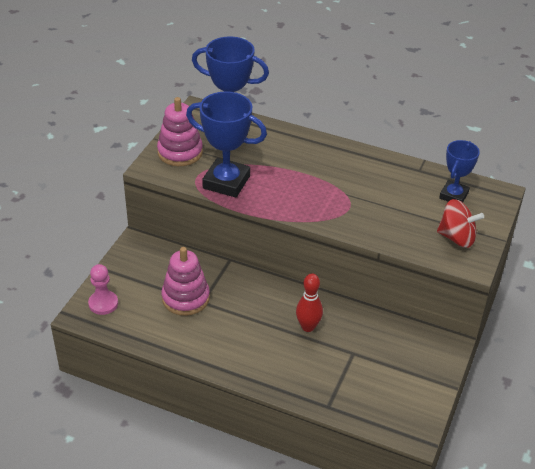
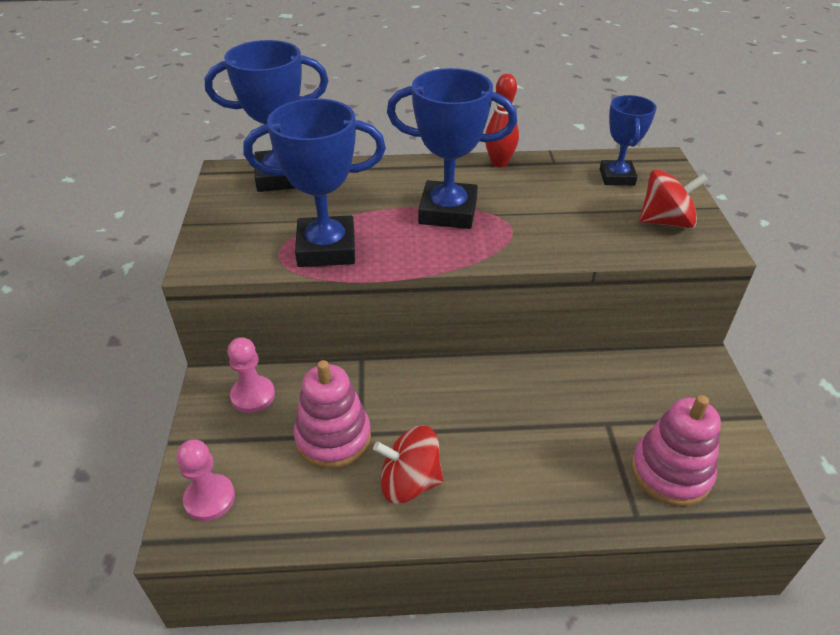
camera: 25 degrees left, 0 degrees up
(154, 258) = (253, 396): none -> pink pawn
(180, 152) = (234, 230): pink stacking toy -> pink stacking toy (670, 472)
(213, 337) = (409, 482): none -> red spinning top
(308, 327) = (525, 410): red bowling pin -> red bowling pin (499, 163)
(317, 182) = (448, 211): none -> blue trophy

